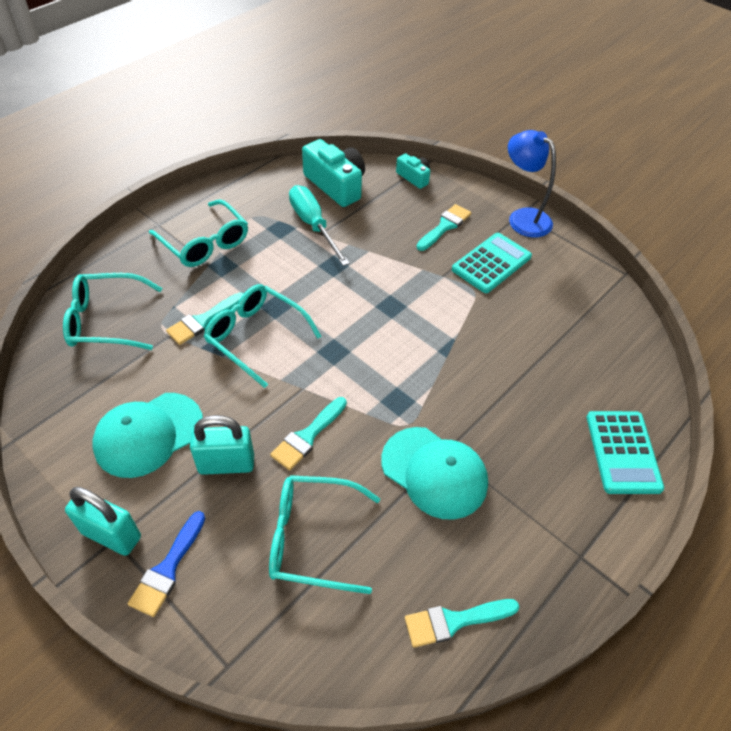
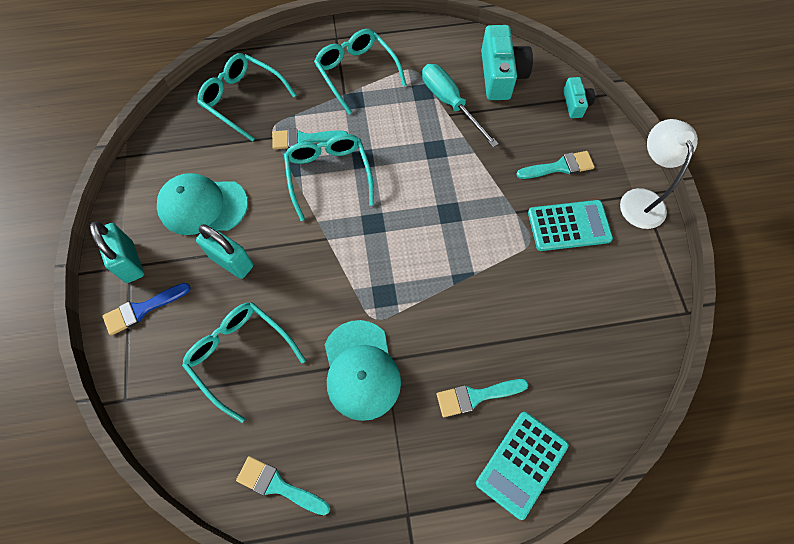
camera: 40 degrees right, 15 degrees up
(205, 243) = (356, 73): turquoise glasses -> turquoise glasses turned 150 degrees clockwise
(307, 436) = (299, 278): turquoise brush -> turquoise brush (476, 396)
(313, 225) = (450, 103): turquoise screwdriver -> turquoise screwdriver turned 45 degrees counterclockwise
(523, 218) = (640, 199): blue lamp -> white lamp

